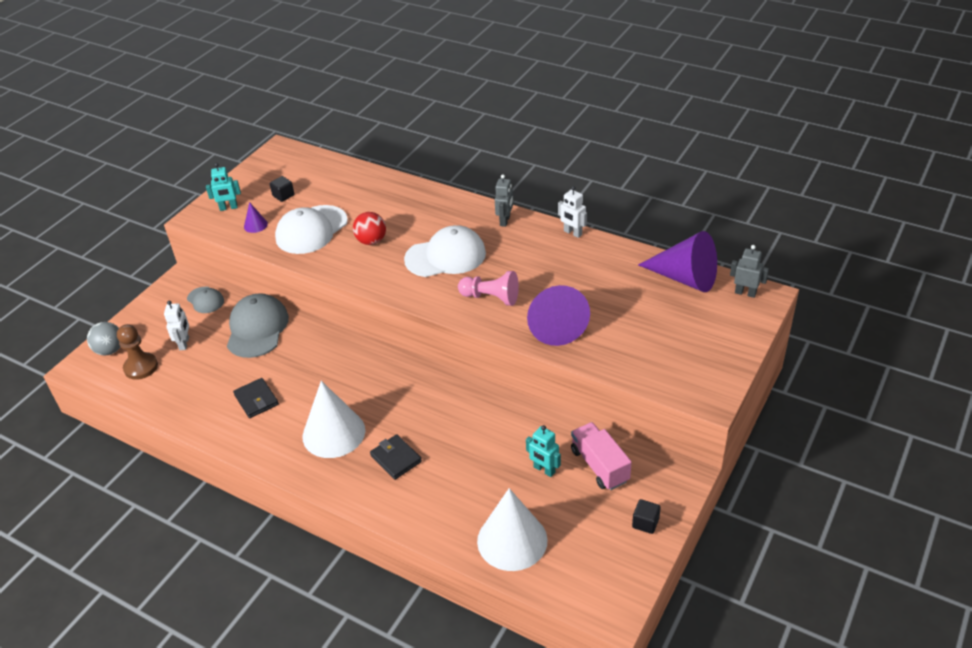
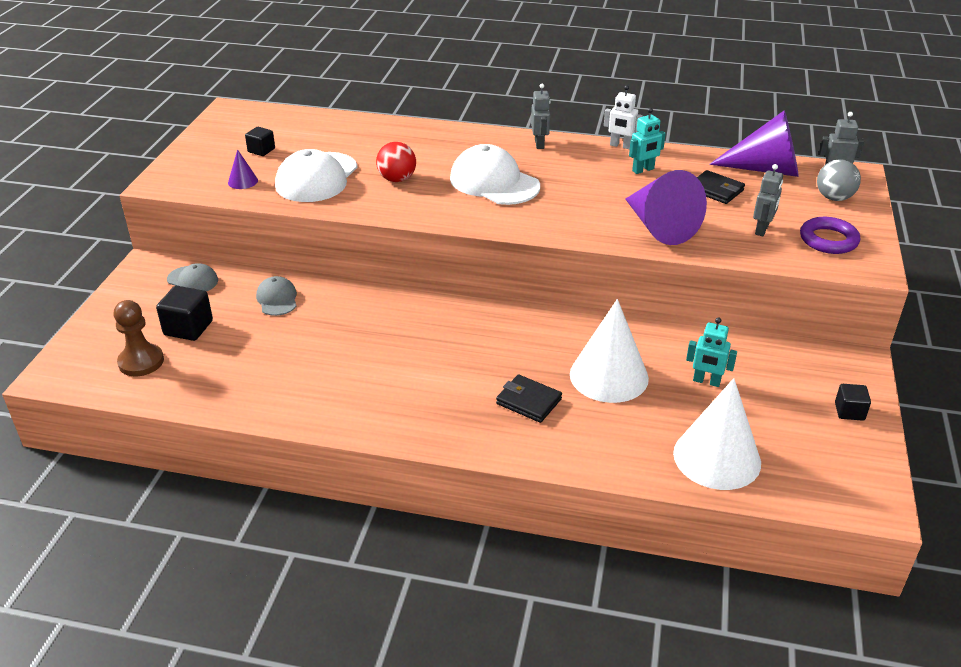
camera: 20 degrees left, 5 degrees down
(110, 350) = (87, 350): grey ball -> grey ball (834, 198)
(184, 343) = (188, 328): white robot -> black cube
(228, 208) = (197, 169): turquoise robot -> turquoise robot (643, 170)
(256, 400) = (317, 371): black wallet -> black wallet (715, 190)
(257, 329) = (277, 299): grey cap -> grey cap, size x0.54
(333, 433) = (436, 389): white cone -> white cone (609, 376)
(445, 256) = (494, 182): white cap -> white cap turned 105 degrees counterclockwise
(491, 297) = (571, 212): pink pawn -> none
(599, 466) = (763, 366): pink truck -> none
(640, 343) = (762, 230): none -> grey robot
(691, 363) = (828, 240): none -> purple ring

